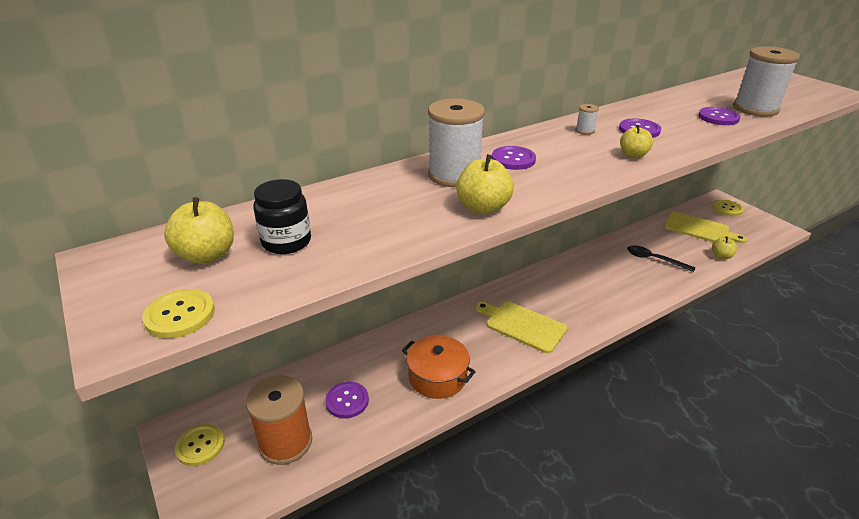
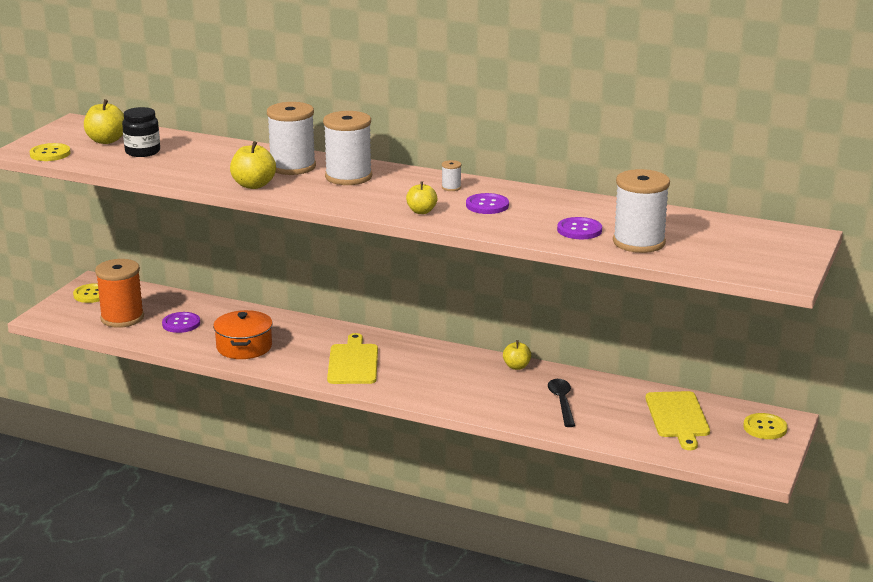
camera: 55 degrees right, 10 degrees down
(513, 159) = (348, 177): purple button -> white spool
(721, 256) = (628, 439): yellow apple -> yellow apple (516, 366)

